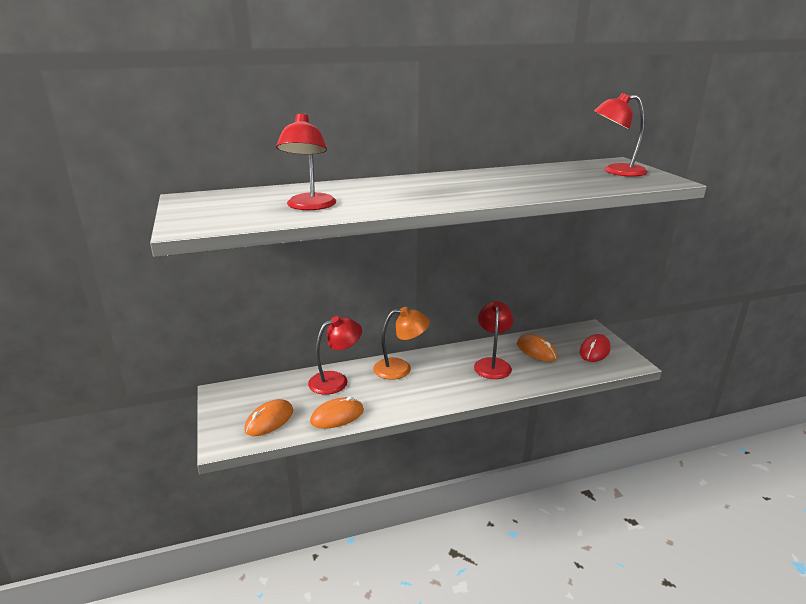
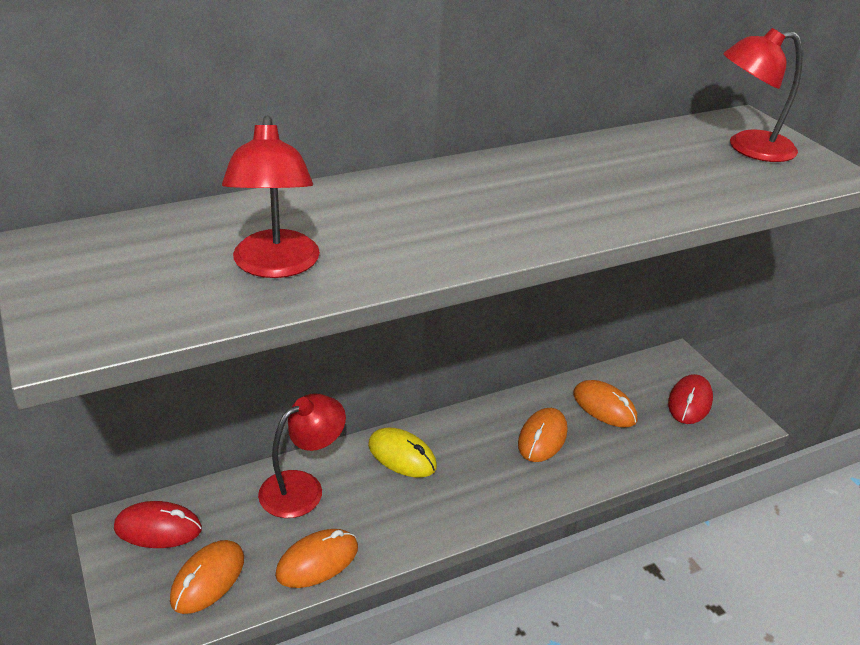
camera: 10 degrees left, 10 degrees up
(245, 395) = (158, 528): none -> red mouse
(400, 368) = (402, 456): orange lamp -> yellow mouse
(492, 364) = (542, 438): red lamp -> orange mouse

